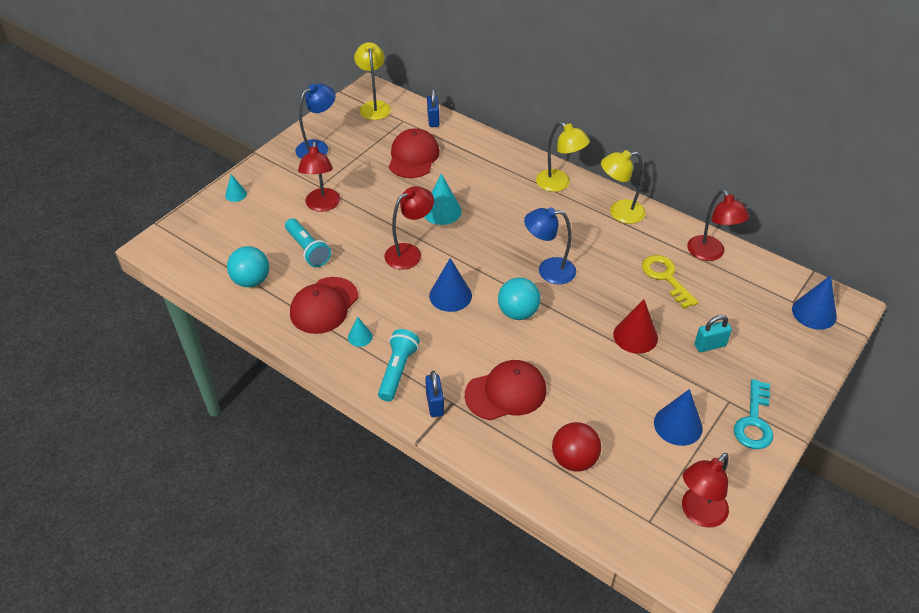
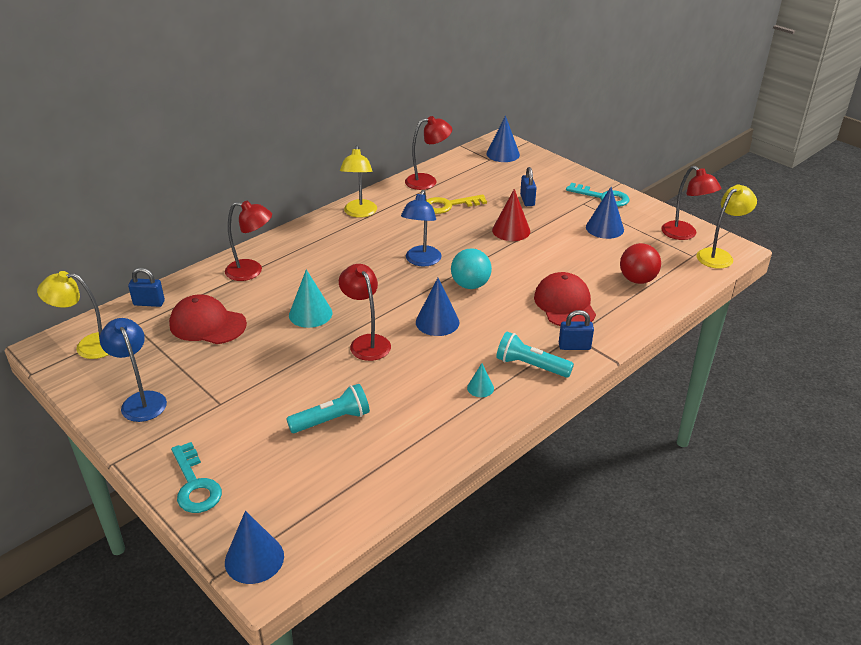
camera: 80 degrees left, 10 degrees down
(169, 238) = (254, 559): none -> blue cone
(236, 194) = (195, 485): turquoise cone -> turquoise key
(251, 281) = (369, 472): turquoise ball -> none
(322, 205) = (258, 403): red lamp -> red lamp (251, 271)
(324, 305) = (428, 412): red cap -> none
(559, 184) = (304, 238): yellow lamp -> yellow lamp (719, 255)
(710, 345) = (527, 200): turquoise padlock -> blue padlock

